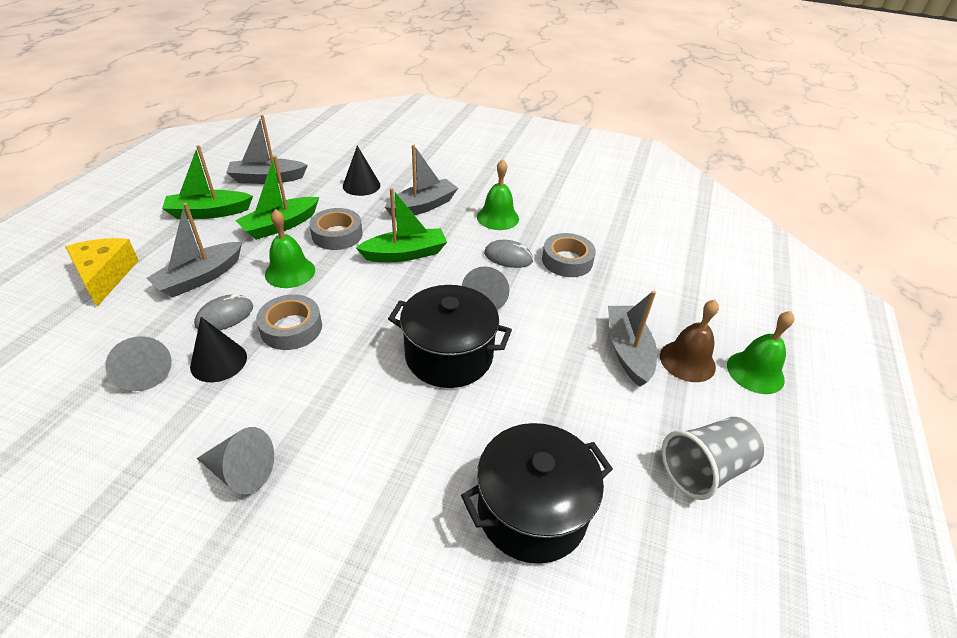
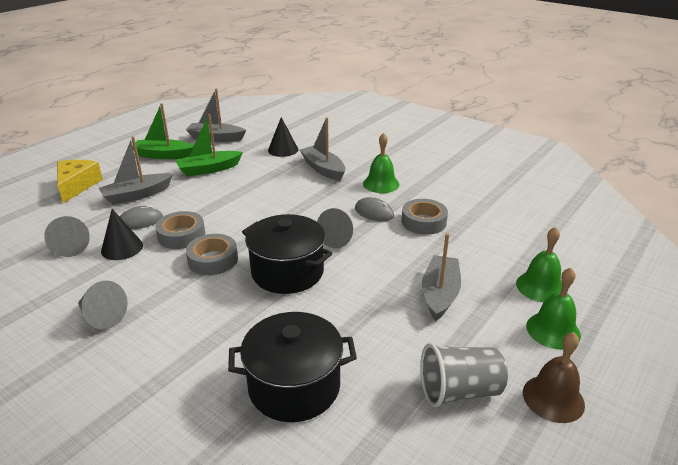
camera: 20 degrees right, 10 degrees down
(290, 272) = (199, 200): green bell -> green bell (540, 287)
(337, 235) = (247, 180): grey tape -> grey tape (213, 260)
(405, 254) = (291, 199): green boat -> none
(422, 206) = (323, 169): grey boat -> grey boat turned 105 degrees counterclockwise
(687, 361) = (491, 310): brown bell -> brown bell (553, 398)

